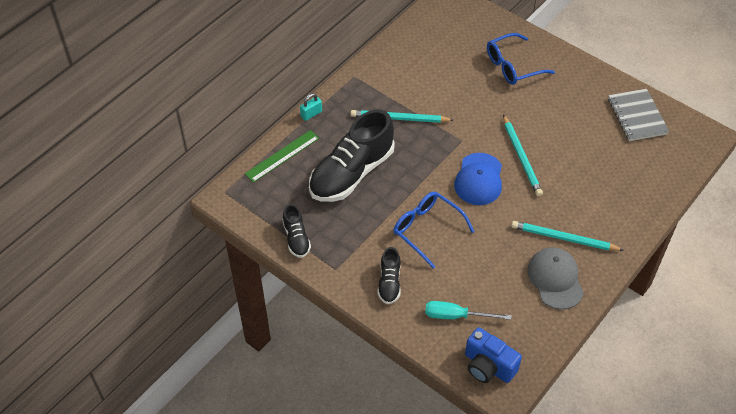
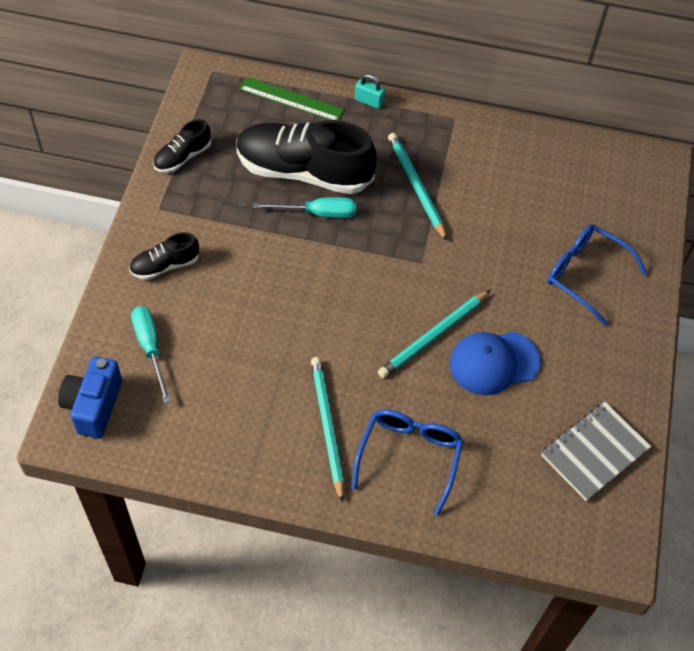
camera: 60 degrees right, 5 degrees up
(392, 179) = (317, 213): none -> turquoise screwdriver
(427, 229) = (261, 274): blue glasses -> blue glasses (409, 456)
(479, 179) = (369, 301): blue cap -> blue cap (493, 362)
(555, 279) = (257, 437): grey cap -> none

